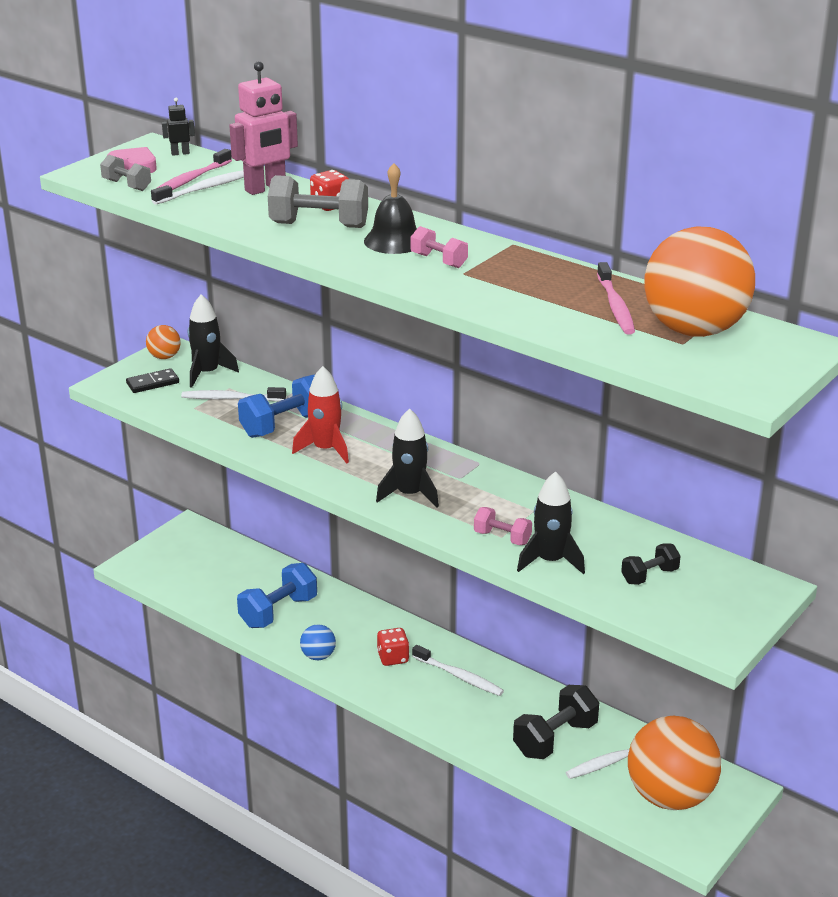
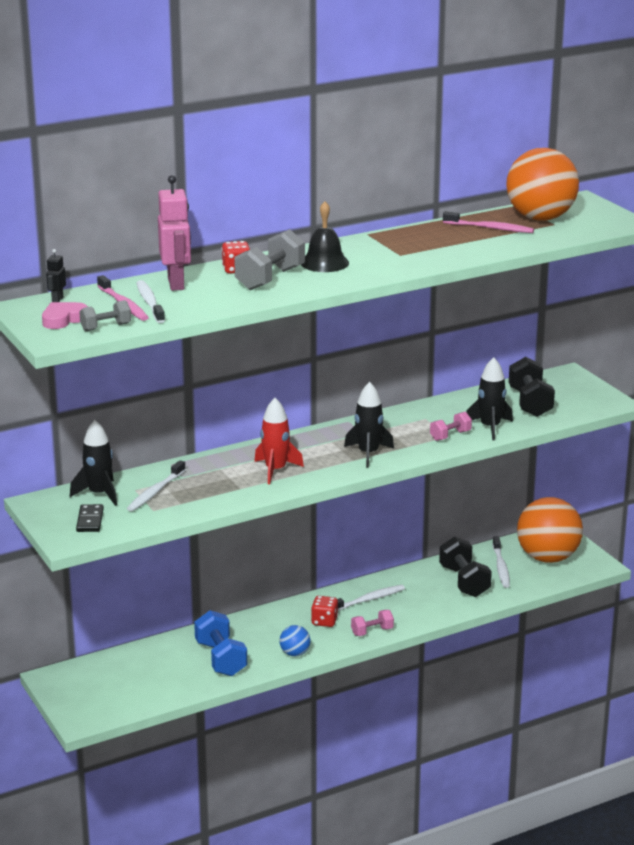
camera: 65 degrees left, 5 degrees down
(164, 357) = (47, 507): orange ball -> none
(284, 425) = (222, 479): blue dumbbell -> none
(439, 261) = (373, 257): pink dumbbell -> pink dumbbell (372, 631)
(649, 576) = (530, 403): black dumbbell -> black dumbbell, size x1.75

